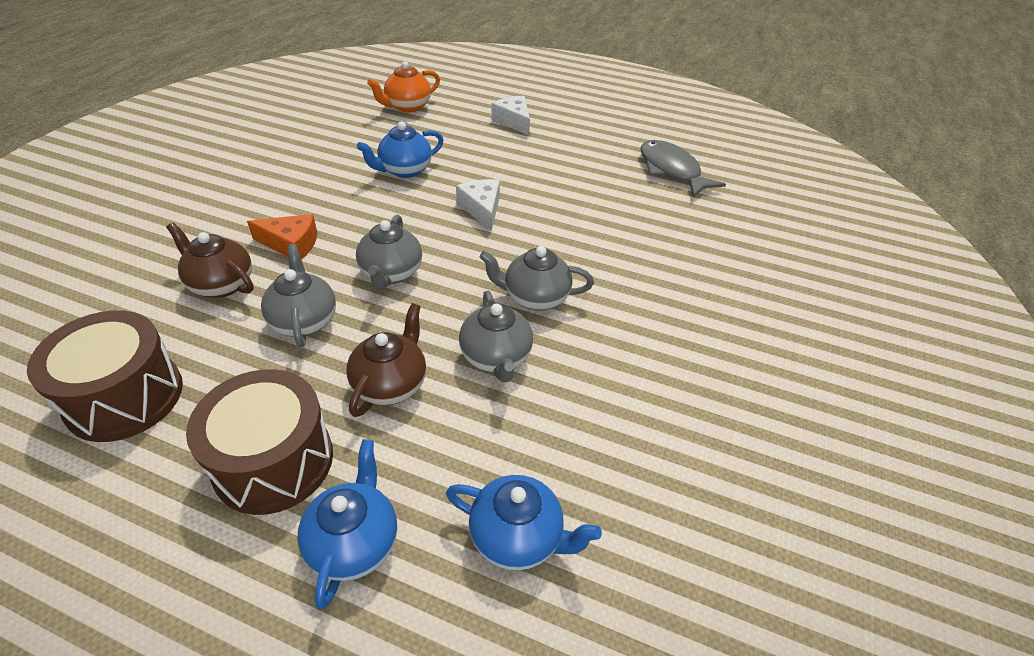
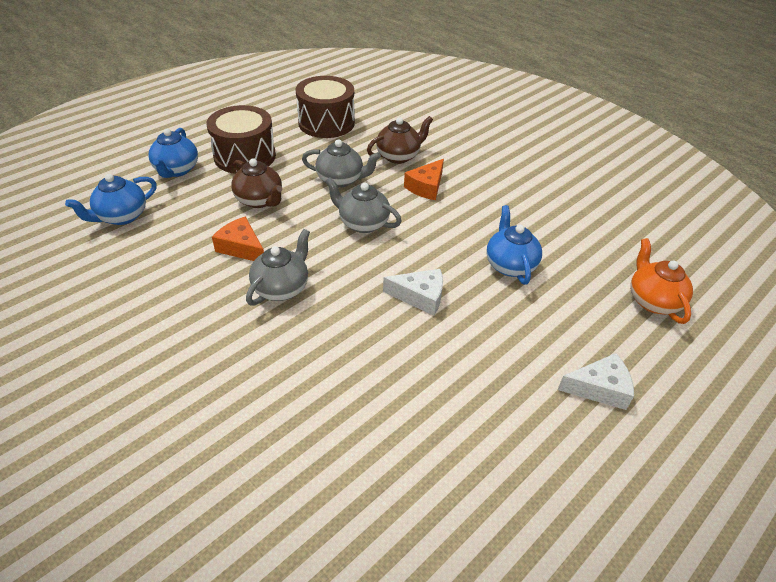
camera: 115 degrees right, 0 degrees up
(354, 542) = (176, 170): blue teapot -> blue teapot turned 60 degrees clockwise
(496, 357) = (241, 247): grey teapot -> orange cheese
(671, 170) = (415, 517): grey fish -> none

